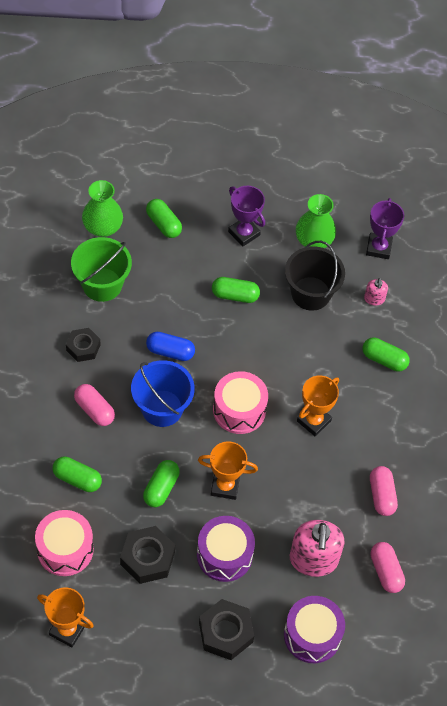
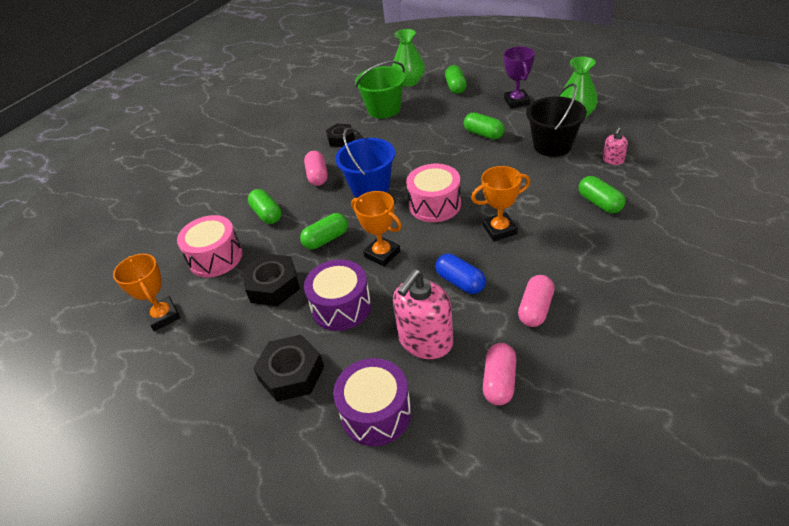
camera: 40 degrees right, 15 degrees down
(170, 351) = (405, 155): blue capsule -> blue capsule (460, 282)
(378, 248) = (636, 129): purple trophy -> none

